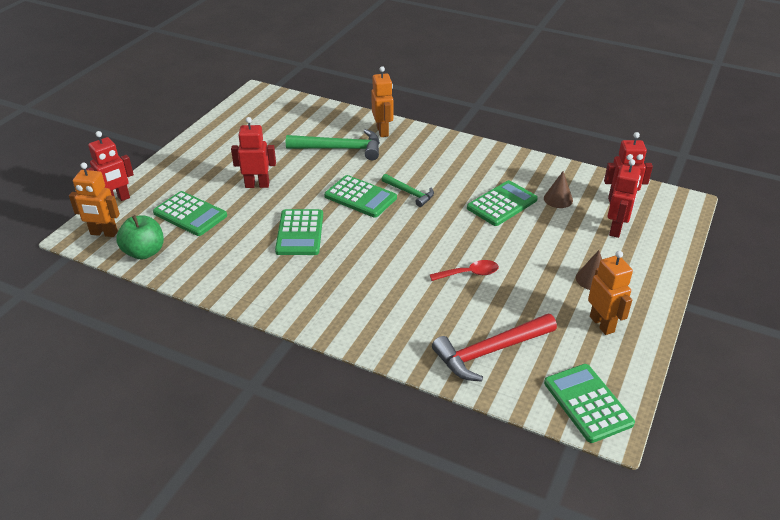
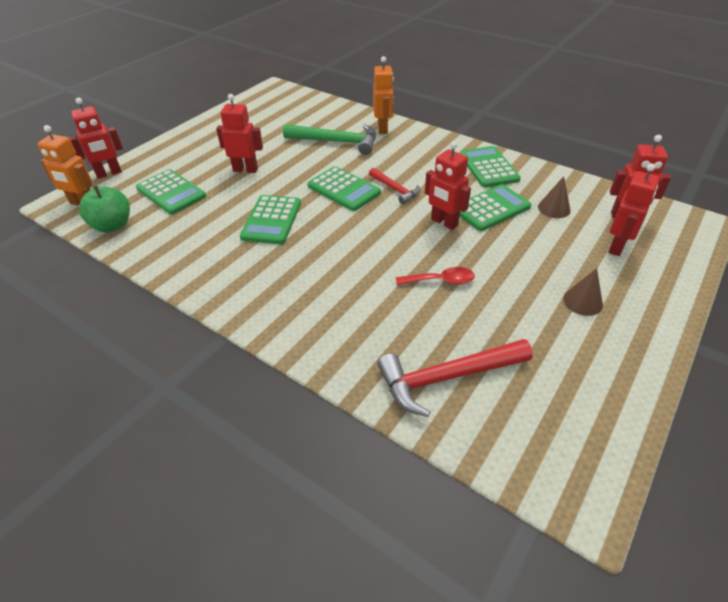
camera: 10 degrees right, 5 degrees up
(410, 193) = (395, 189): green hammer -> red hammer
(461, 221) = (444, 222): none -> red robot
(587, 403) = (559, 464): green calculator -> green calculator (488, 167)
(602, 324) = (589, 358): orange robot -> none

